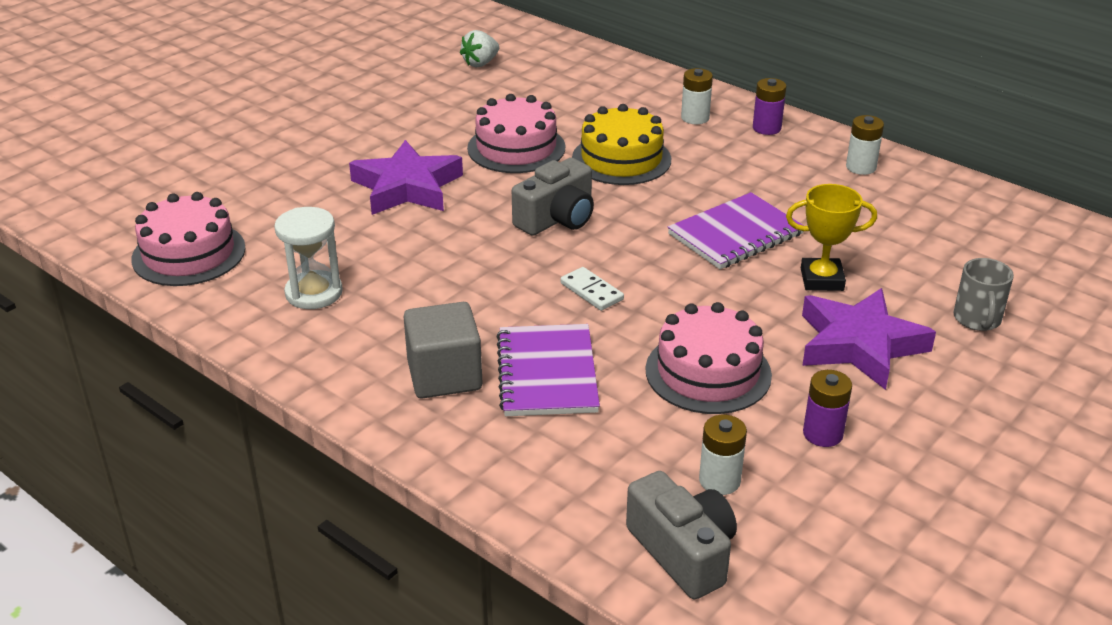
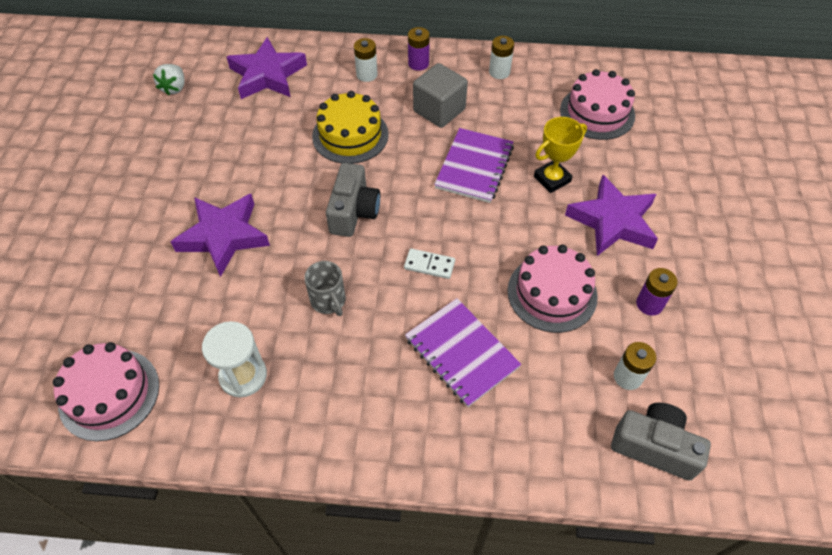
camera: 35 degrees left, 20 degrees up
(444, 375) = (399, 396): grey cube -> grey cube (439, 110)
(516, 148) = (270, 159): pink cake -> pink cake (597, 112)
(585, 83) = (267, 75): none -> purple star
(977, 319) = (654, 166): grey mug -> grey mug (328, 301)

